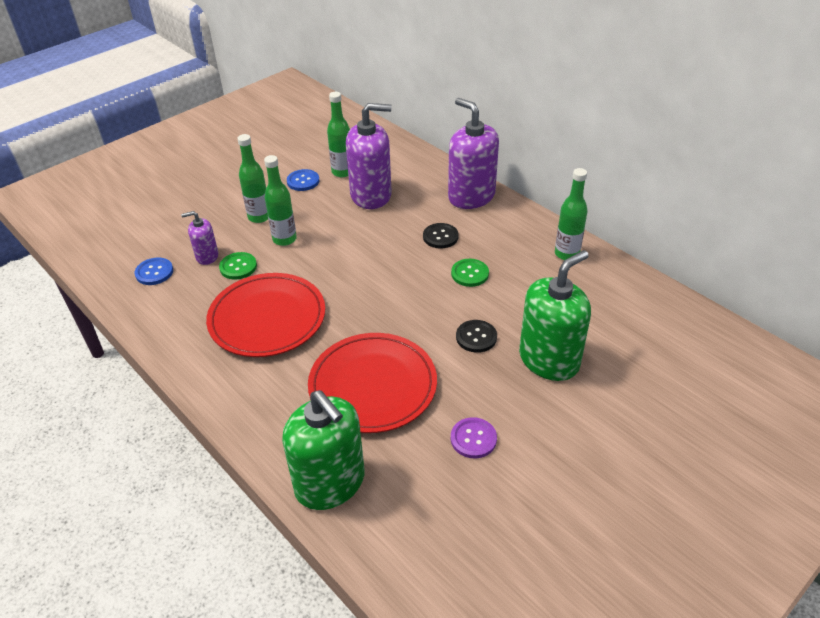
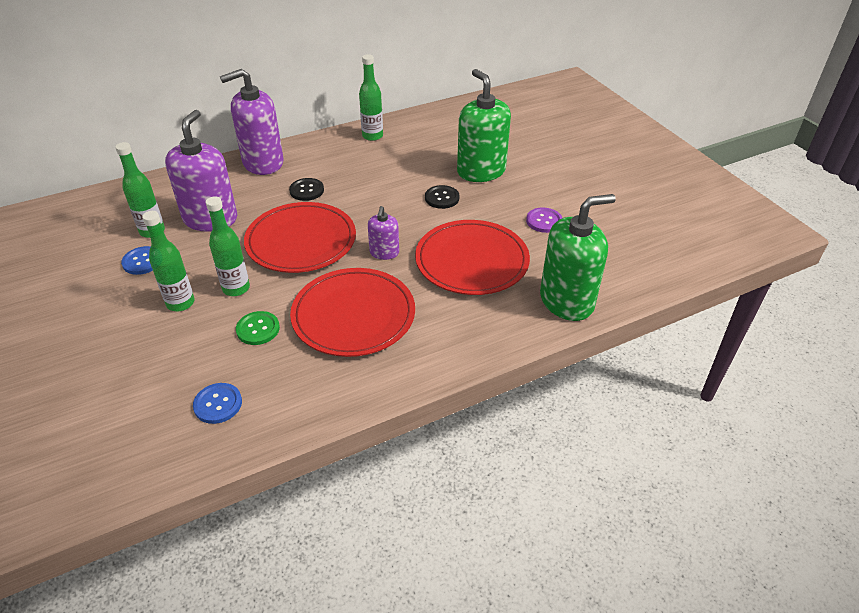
camera: 75 degrees left, 0 degrees up
(207, 256) = (221, 354): purple soap dispenser -> purple soap dispenser (384, 253)
(360, 256) = (301, 241): none -> red plate
(470, 274) = (366, 185): green button -> none

